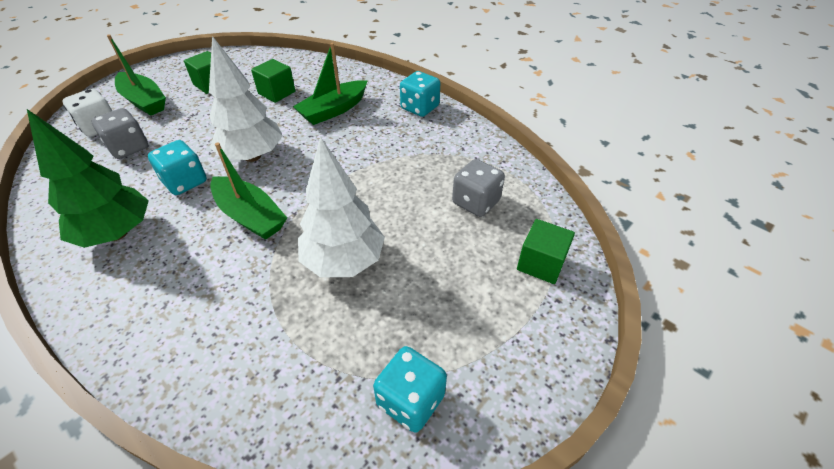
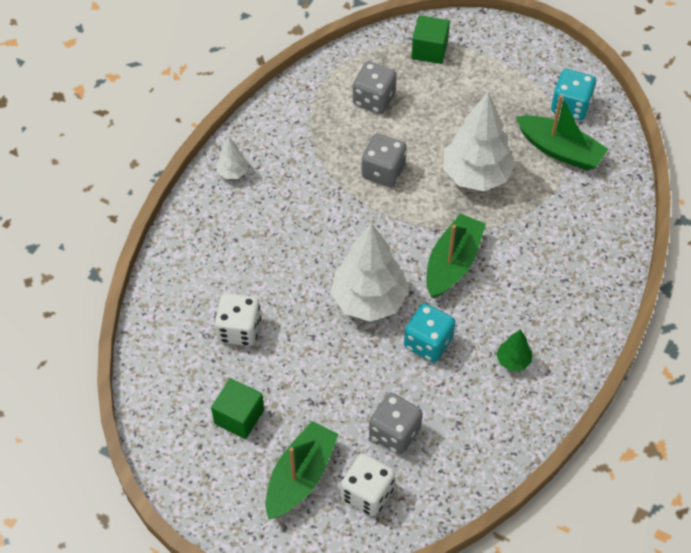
camera: 105 degrees left, 10 degrees up
(117, 233) = (513, 361): green tree -> green tree, size x0.46
(276, 93) = (239, 329): green cube -> white dice
(333, 110) = (261, 254): green boat -> green boat (560, 150)
(382, 191) = (383, 171): none -> grey dice
(419, 108) = (233, 172): turquoise dice -> white tree

